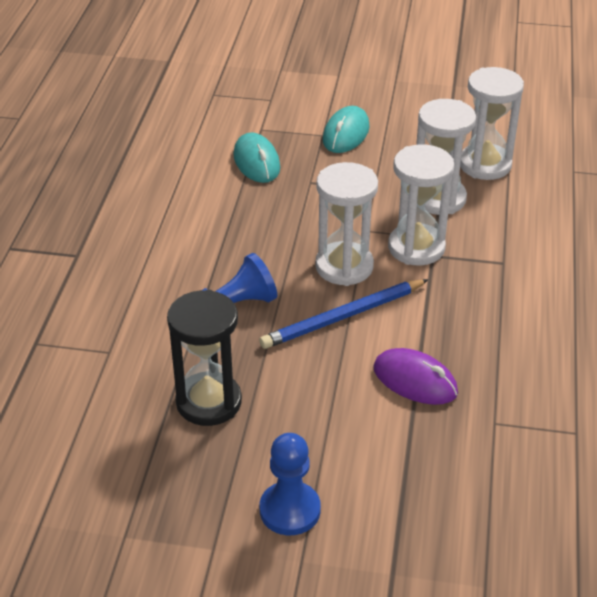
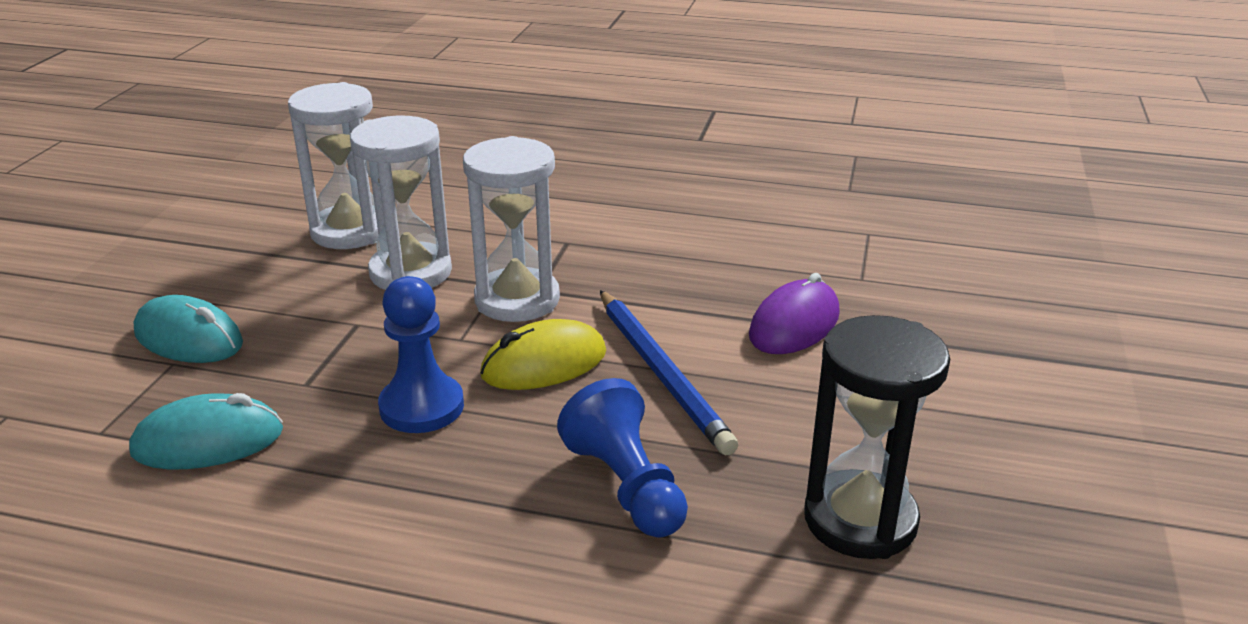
camera: 85 degrees left, 10 degrees down
(290, 510) = (1061, 444): blue pawn -> blue pawn (422, 407)
(344, 266) = (544, 364): white hourglass -> yellow mouse

